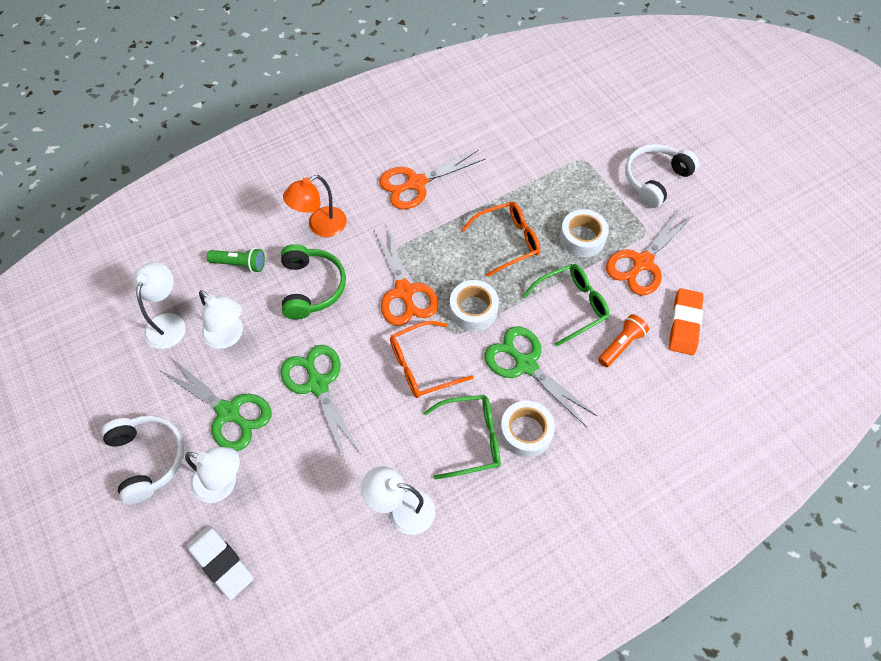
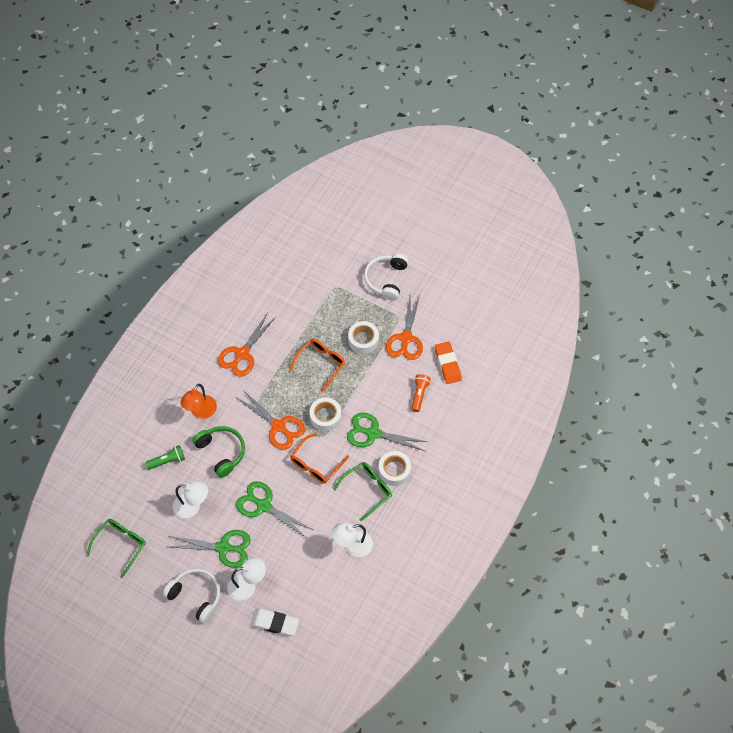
camera: 30 degrees left, 0 degrees up
(168, 323) = (150, 518): white lamp -> none
(571, 305) = (380, 385): green glasses -> green glasses (120, 545)

